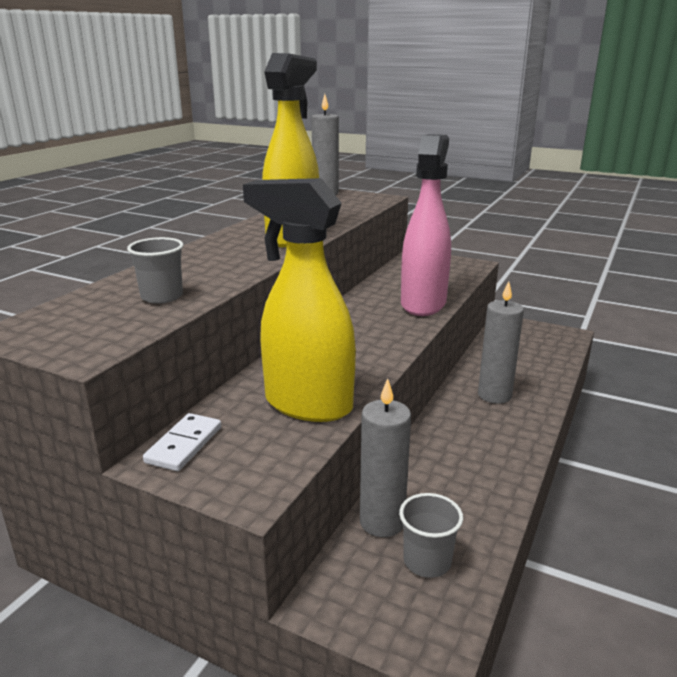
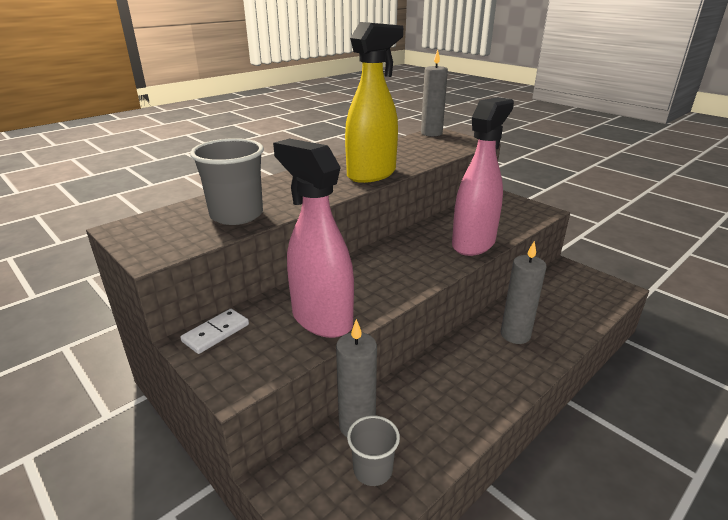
camera: 20 degrees right, 5 degrees up
(162, 297) = (236, 215): grey cup -> grey cup, size x1.67
(307, 405) = (321, 319): yellow spray bottle -> pink spray bottle

